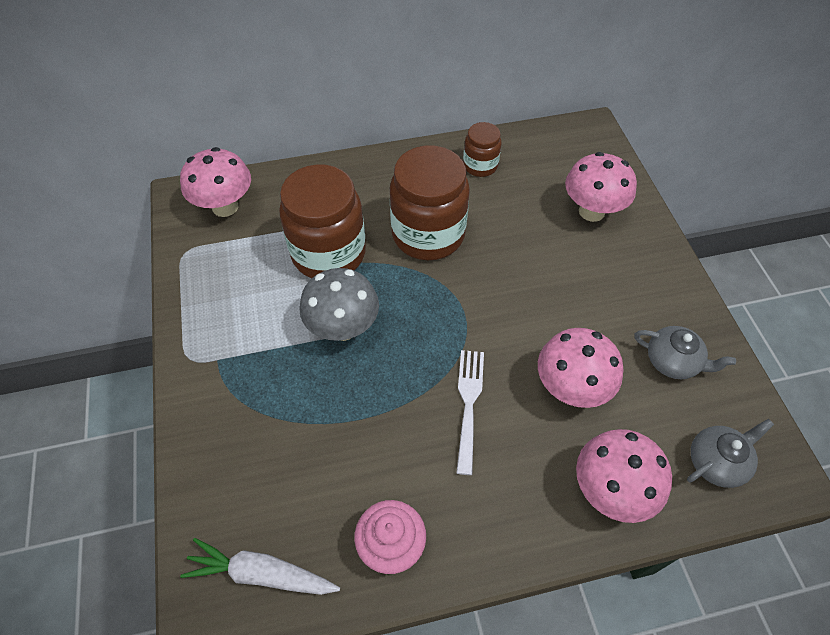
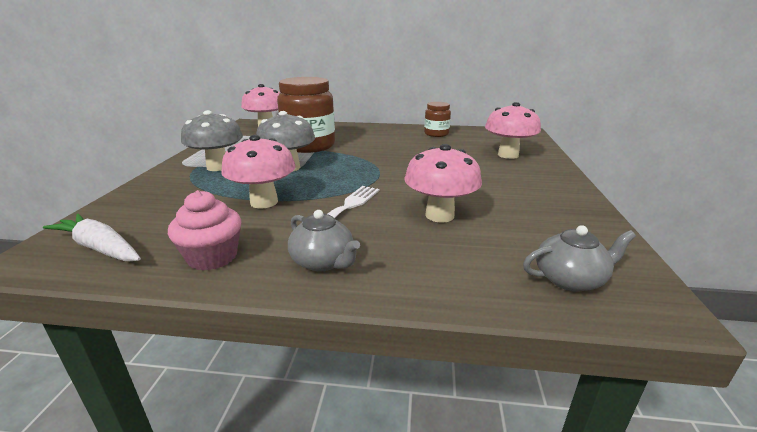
camera: 20 degrees right, 30 degrees down
(248, 354) = (218, 167): none -> grey mushroom
(428, 234) = (380, 148): brown jar -> none
(610, 490) = (440, 272): pink mushroom -> pink mushroom (264, 202)
(673, 361) = (546, 219): grey teapot -> grey teapot (323, 262)

